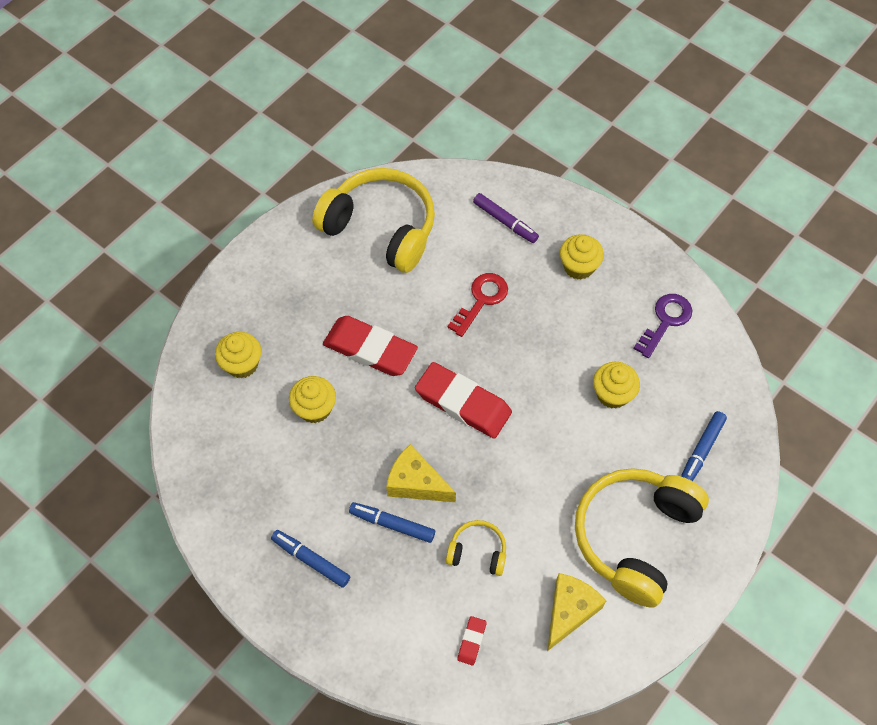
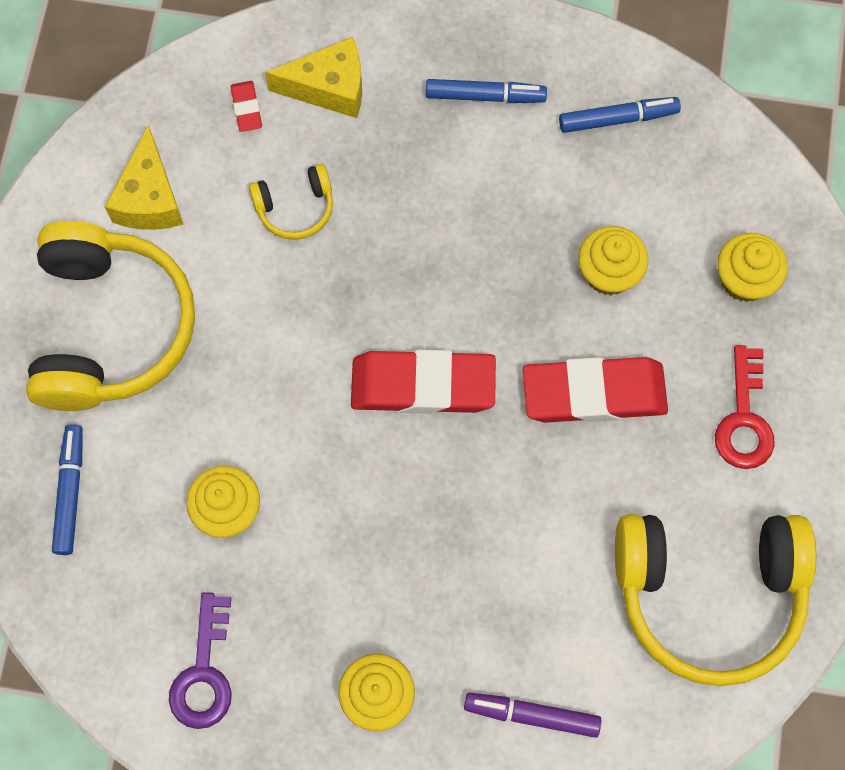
camera: 150 degrees right, 10 degrees up
(392, 524) = (417, 185): blue marker -> blue marker (618, 119)
(416, 483) = (419, 249): yellow cheese -> yellow cheese (329, 88)
(481, 300) = (488, 556): red key -> red key (744, 419)

